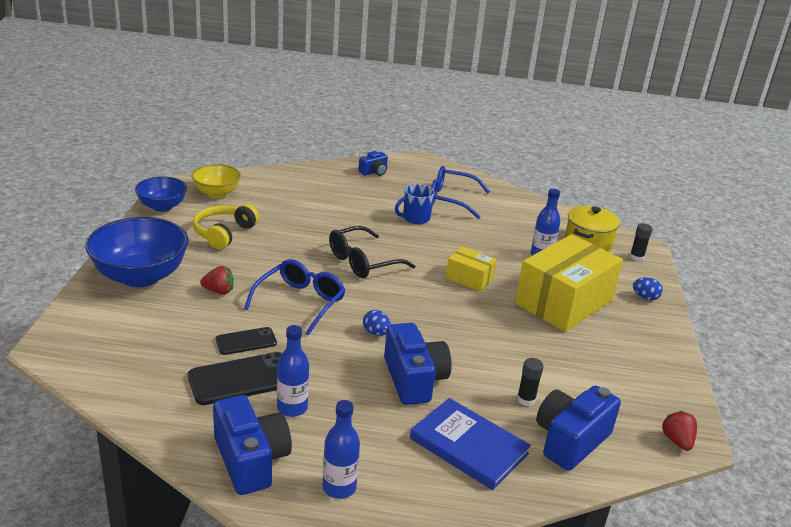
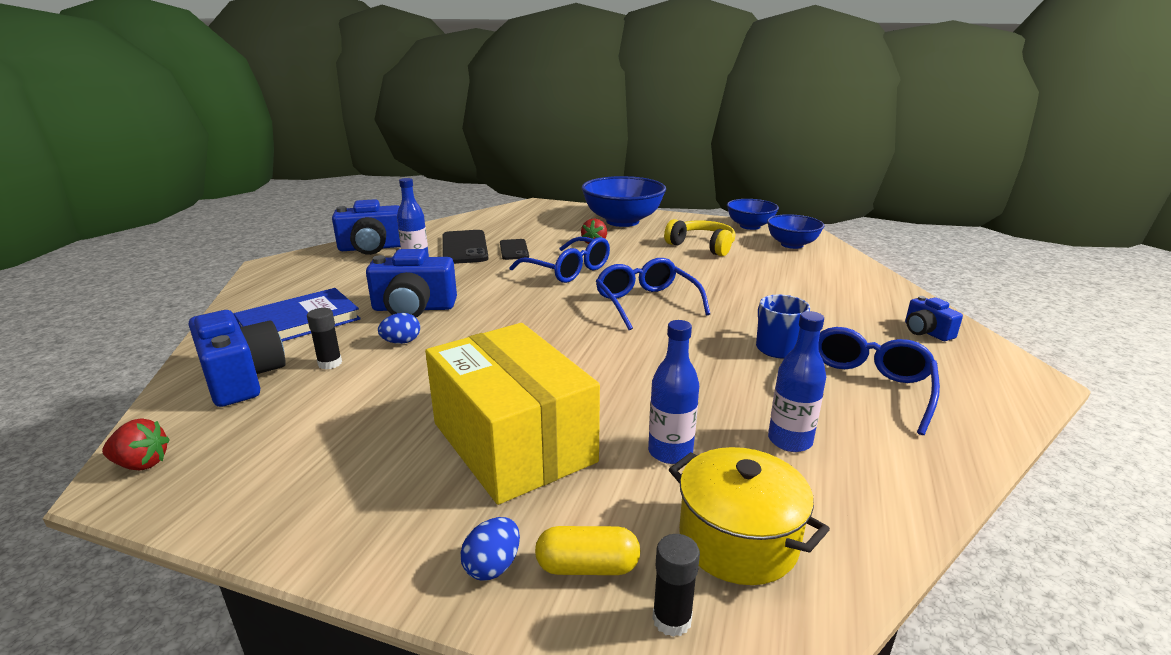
camera: 105 degrees right, 5 degrees down
(217, 193) = (792, 245): yellow bowl -> blue bowl
(339, 487) = (314, 270): blue bottle -> blue bottle (790, 441)
(362, 262) = (646, 303): black glasses -> blue glasses
(376, 333) = (500, 298): blue egg -> blue egg (401, 342)
(469, 278) = (599, 367): yellow box -> none
(627, 275) = (587, 567): none -> yellow capsule

